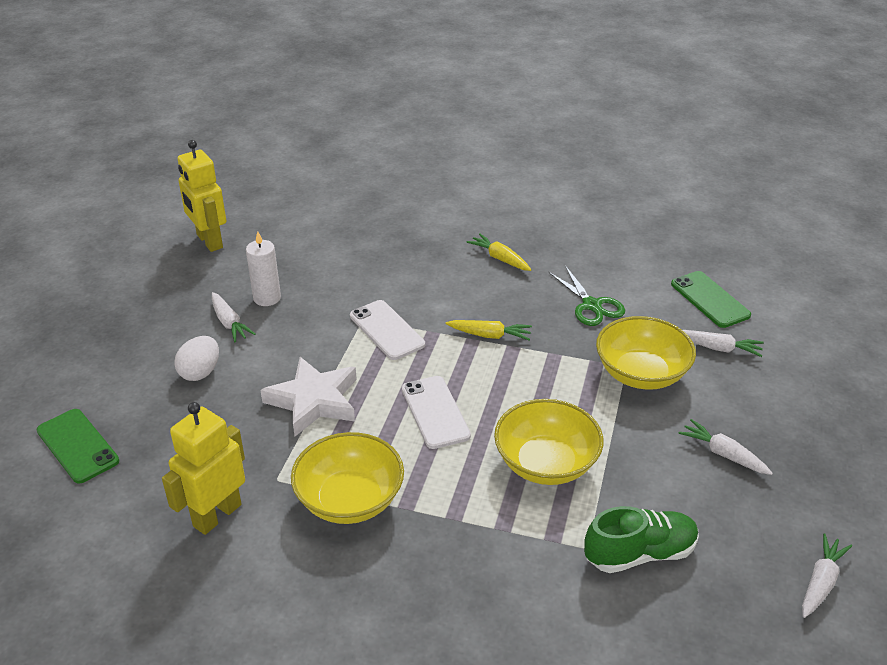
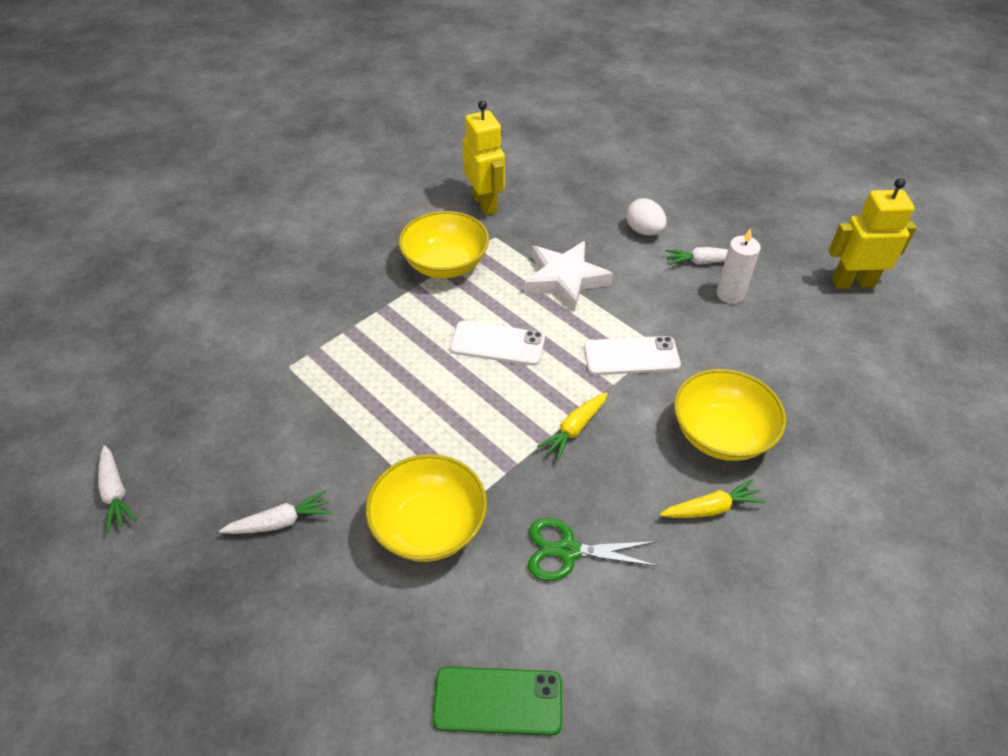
camera: 120 degrees right, 10 degrees up
(77, 446) = (599, 163): green phone -> none
(546, 463) = (384, 385): yellow bowl -> yellow bowl (721, 434)
(640, 553) = (254, 394): green shoe -> none
(718, 348) = (409, 636): white carrot -> none

